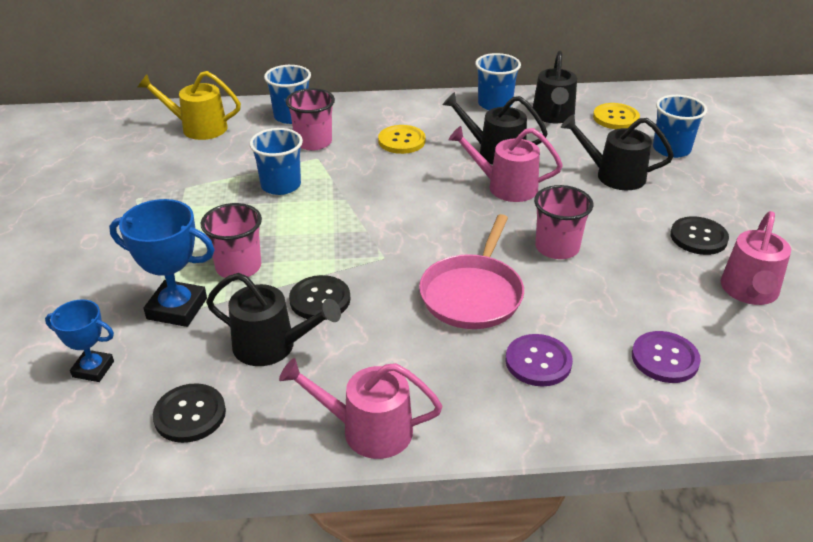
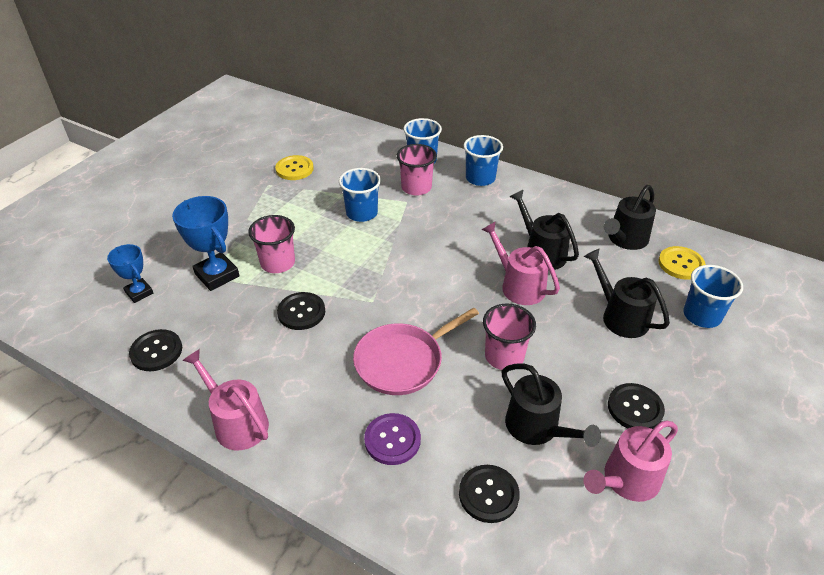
camera: 35 degrees right, 5 degrees up
(198, 128) = (353, 146): yellow watering can -> none
(271, 346) = (242, 330): black watering can -> black watering can (537, 427)
(401, 141) = (479, 212): yellow button -> yellow button (294, 169)
(495, 104) = (586, 209): blue cup -> blue cup (480, 178)
(665, 358) = (488, 494): purple button -> black button

